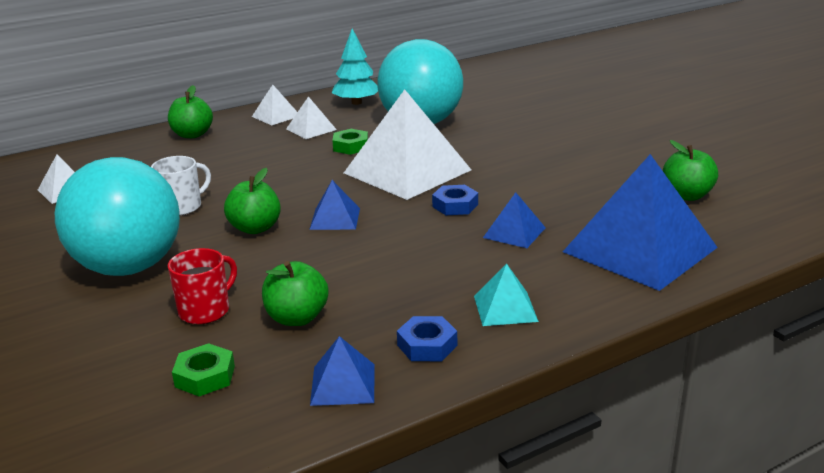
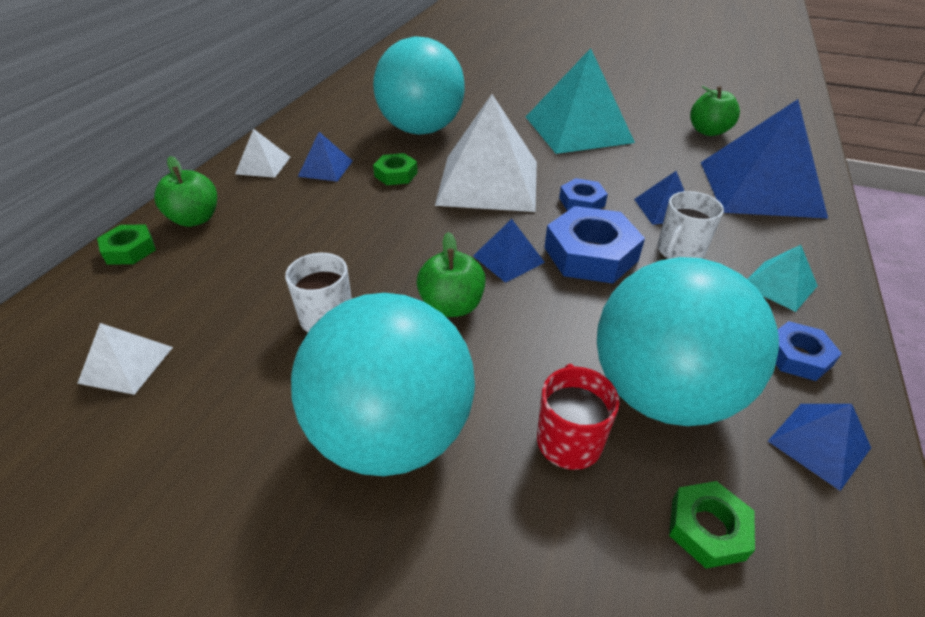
camera: 40 degrees left, 15 degrees up
(138, 139) = (130, 250): none -> green nut
(297, 318) = (661, 392): green apple -> turquoise ball
(311, 129) = (325, 168): white pyramid -> blue pyramid
(356, 102) = (326, 126): turquoise tree -> none
(397, 237) = (590, 254): none -> blue nut
(468, 260) = (679, 251): none -> white mug
(556, 158) = (578, 129): none -> turquoise pyramid

